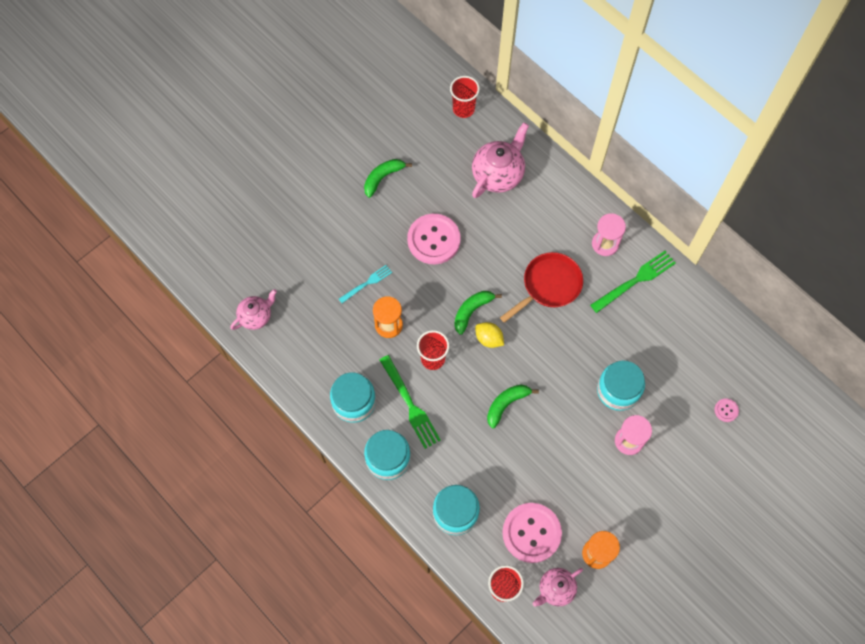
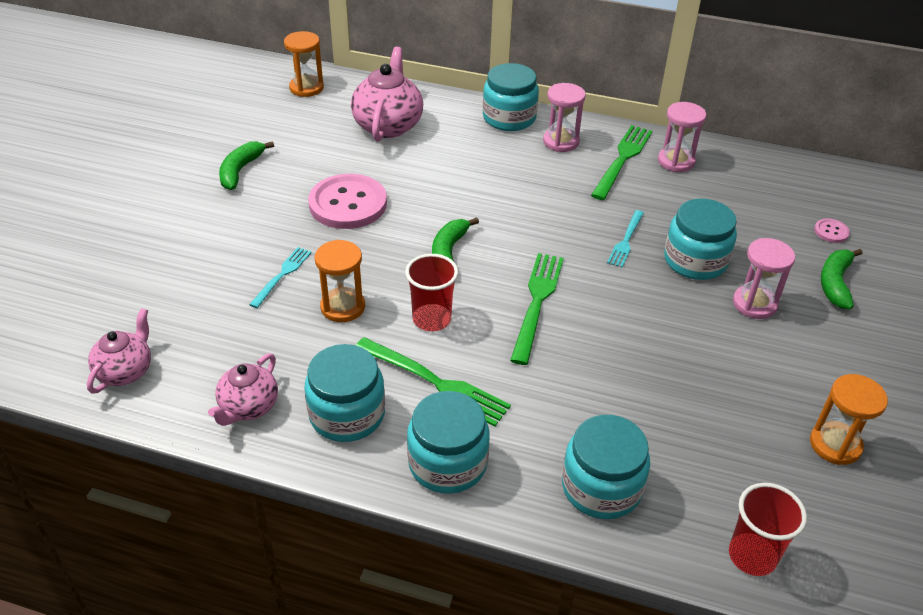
camera: 30 degrees left, 25 degrees down
(463, 109) = (306, 88): red cup -> orange hourglass
(489, 339) = (492, 271): yellow lemon -> none
(500, 375) = (537, 301): none -> green fork
(506, 404) = (569, 328): green banana -> green banana (835, 283)
(531, 533) = (728, 461): pink button -> none
(548, 286) = (527, 197): red pan -> none
(555, 589) = (824, 518): pink teapot -> pink teapot (248, 407)
(584, 203) = (509, 118): none -> turquoise jar
(586, 354) = (626, 241): none -> turquoise fork
(671, 299) = (676, 161): none -> pink hourglass

